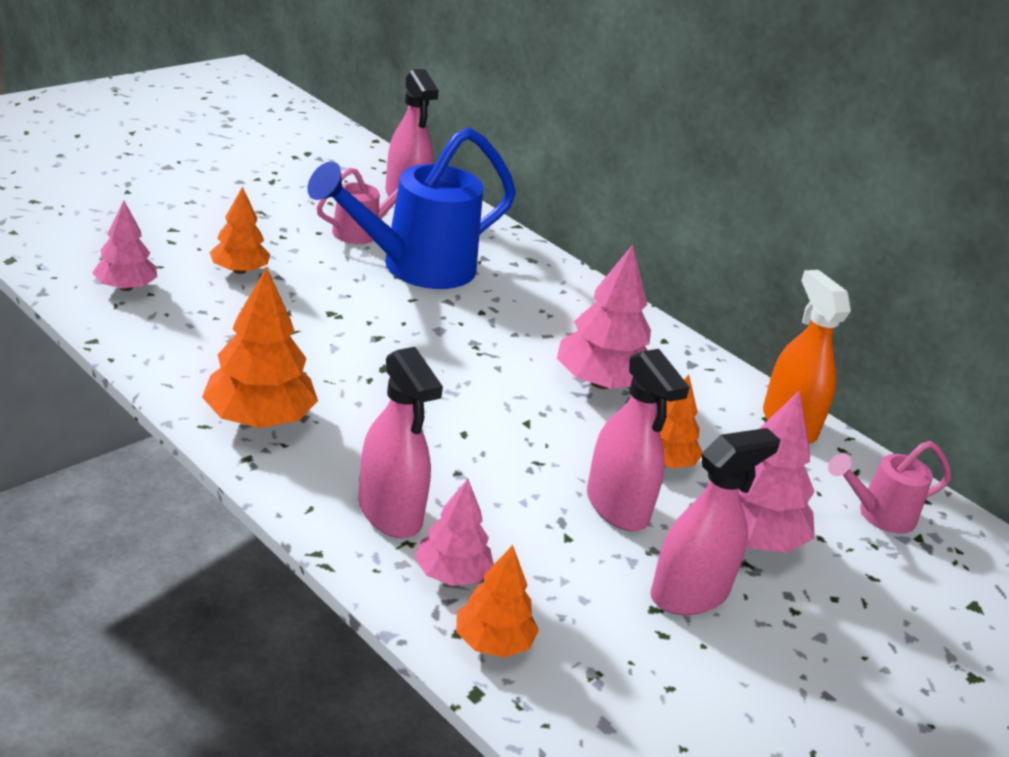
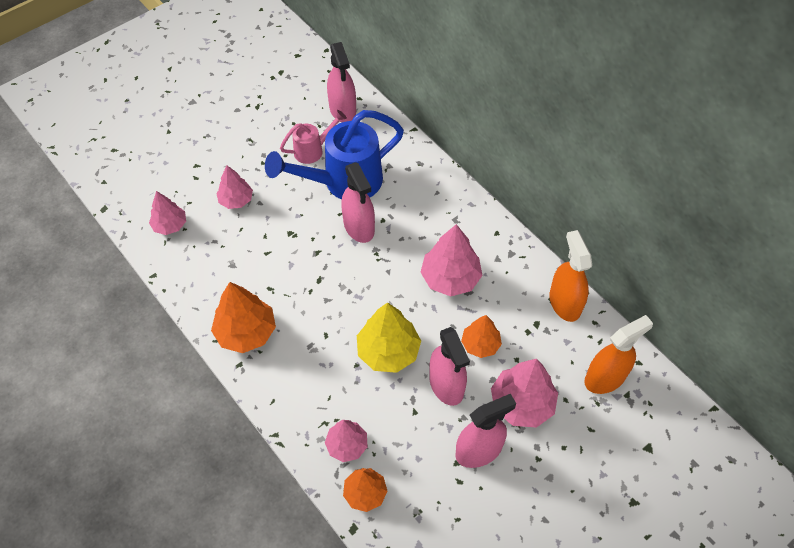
camera: 10 degrees right, 25 degrees up
(239, 270) = (236, 200): orange tree -> pink tree
(390, 513) = (316, 401): pink spray bottle -> pink spray bottle (359, 227)
(510, 459) = (388, 351): none -> yellow tree
(878, 515) = (605, 378): pink watering can -> orange spray bottle

